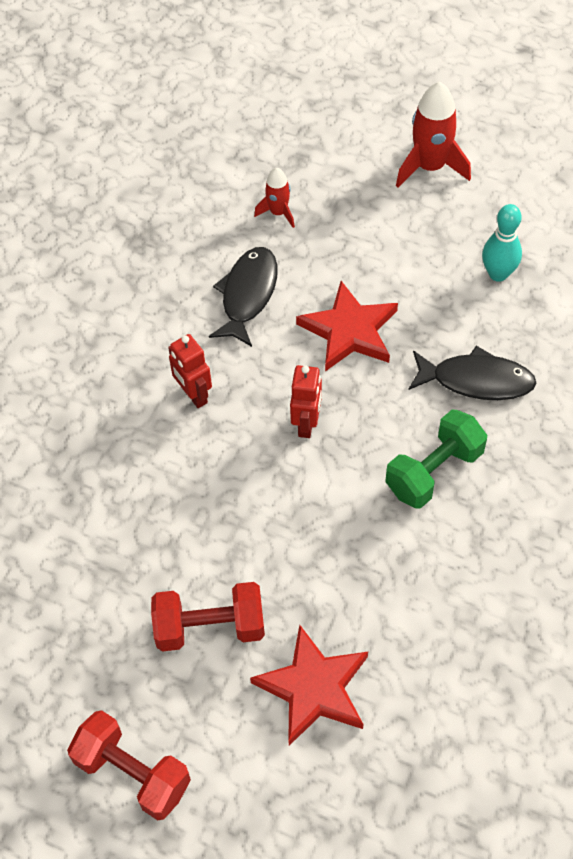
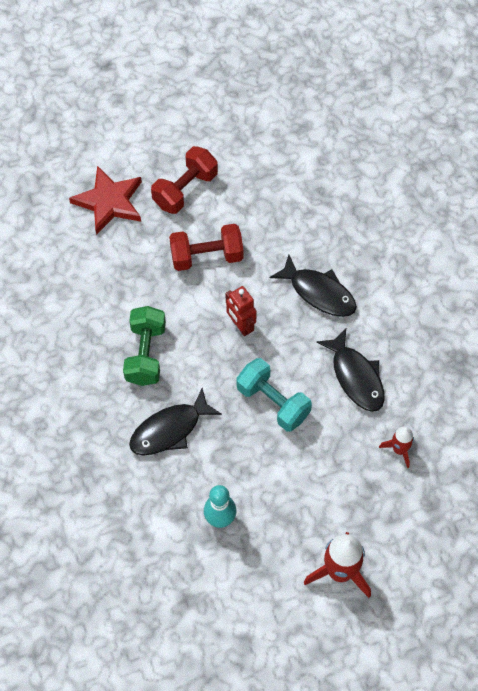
camera: 135 degrees right, 5 degrees up
(133, 773) = (157, 110): red dumbbell -> red dumbbell (206, 256)
(193, 395) = (319, 292): red robot -> black fish
(349, 331) = (273, 402): red star -> turquoise dumbbell

